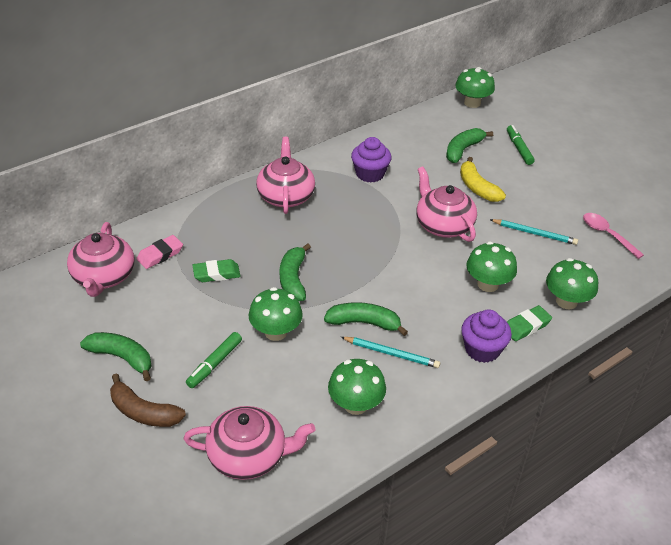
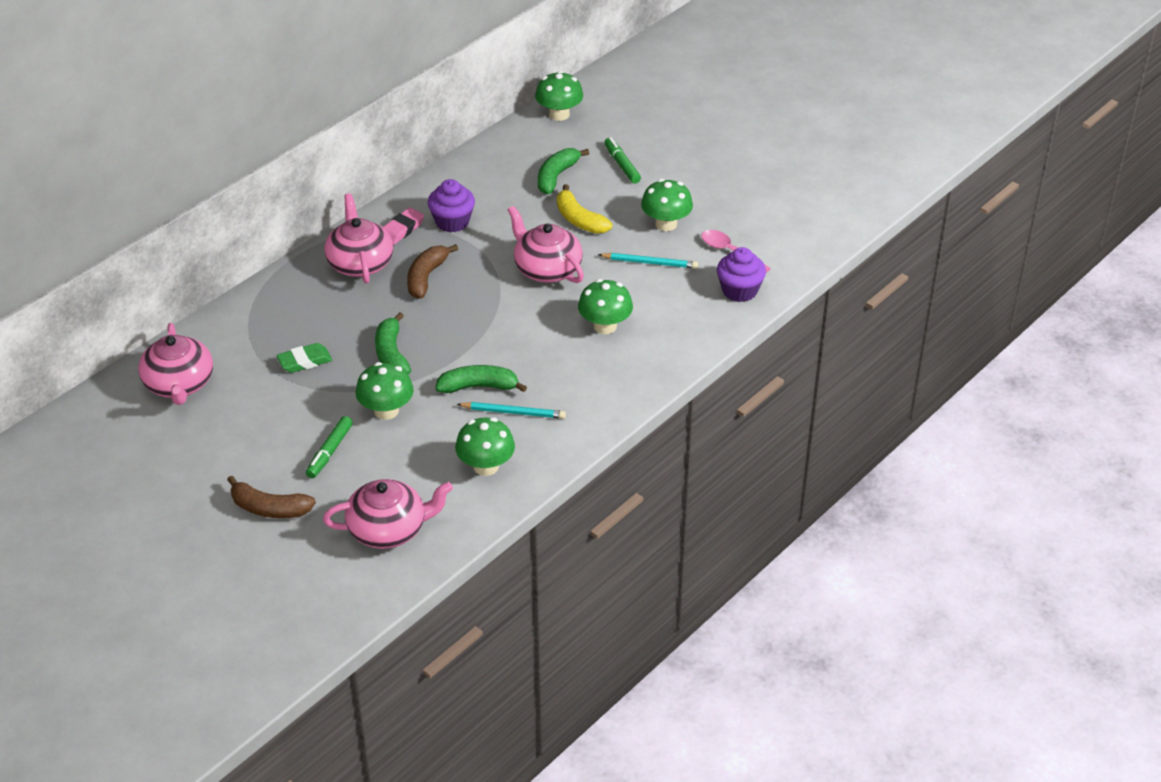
camera: 10 degrees left, 0 degrees up
(122, 358) = (229, 462): green banana -> none
(160, 255) = (234, 351): pink eraser -> pink eraser (401, 229)
(338, 216) = (426, 277): none -> brown banana
(482, 349) = (607, 393): purple cupcake -> purple cupcake (739, 291)
(526, 326) = (650, 363): green eraser -> none
(566, 301) = (691, 331): green mushroom -> green mushroom (666, 224)

